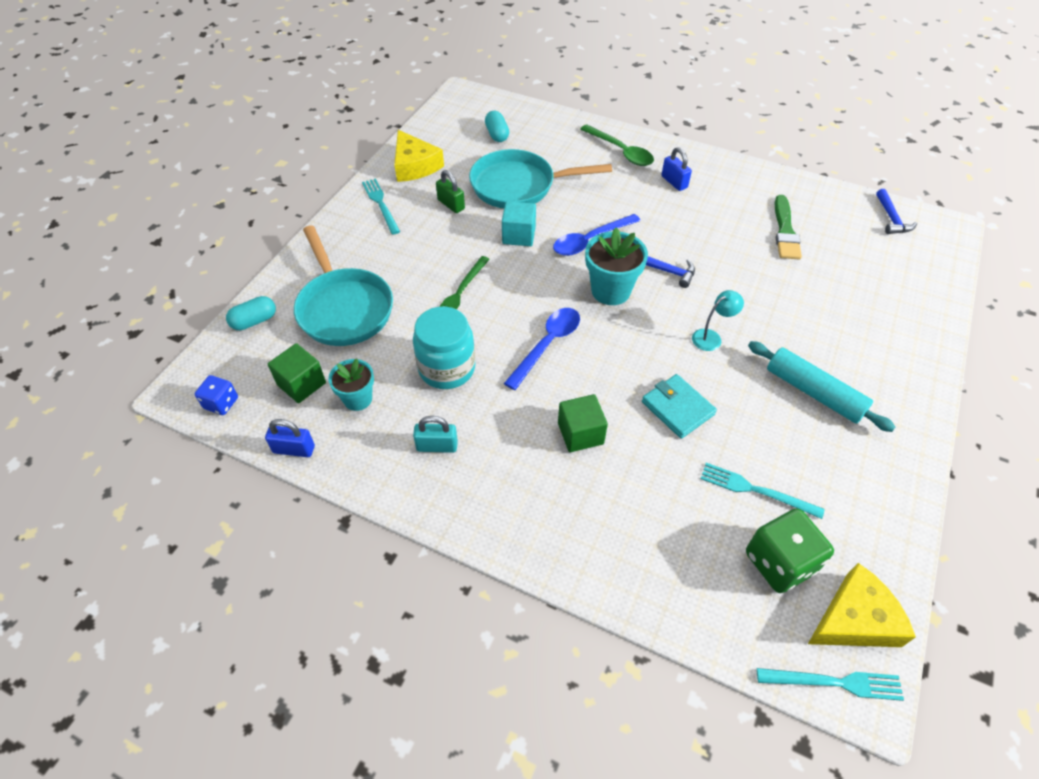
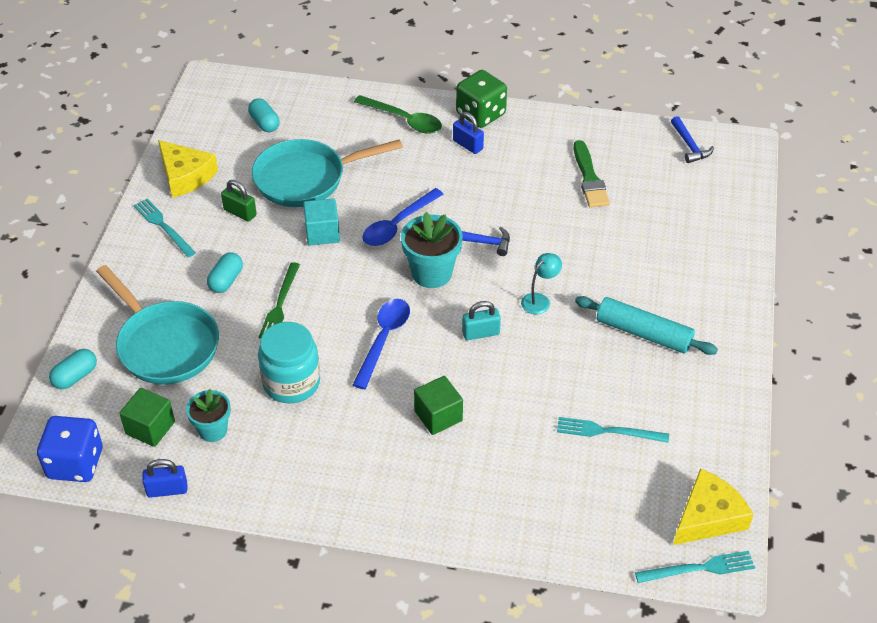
camera: 15 degrees left, 5 degrees down
(221, 403) = (75, 463): blue dice -> blue dice, size x1.75
(418, 261) = (226, 280): none -> turquoise capsule
(437, 446) = (306, 456): turquoise padlock -> turquoise padlock (480, 333)
(677, 408) = (522, 374): turquoise wallet -> none
(779, 562) = (639, 486): green dice -> green dice (480, 114)

